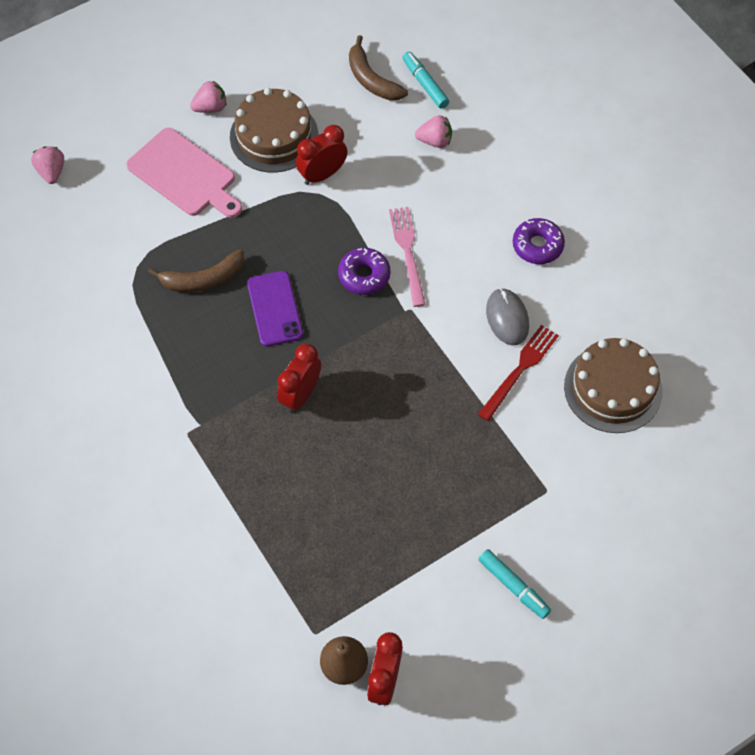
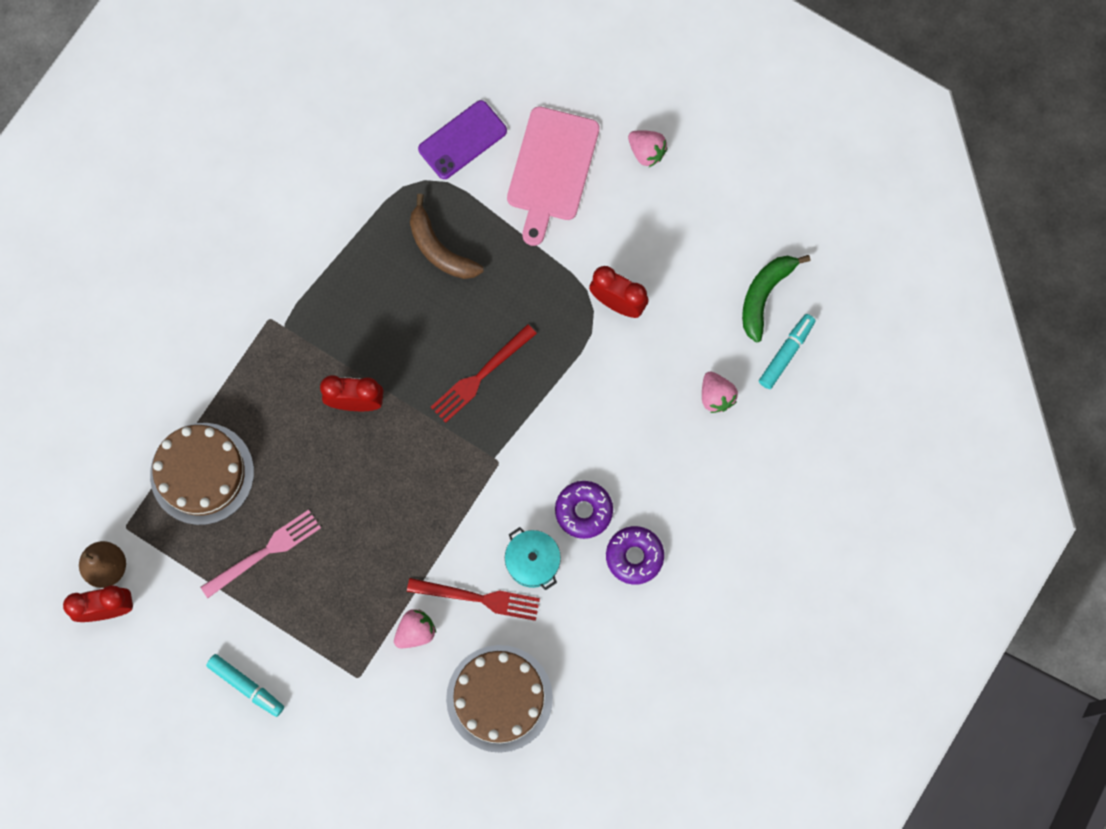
camera: 65 degrees right, 15 degrees up
(51, 172) = (493, 42): pink strawberry -> pink strawberry (415, 631)
(274, 136) = (642, 232): brown cake -> brown cake (202, 473)
(274, 309) = (438, 332): purple phone -> purple phone (462, 140)
(329, 293) = (480, 375): none -> red fork
(364, 275) = (516, 400): purple donut -> purple donut (583, 511)
(371, 79) = (764, 295): brown banana -> green banana
(407, 252) = (564, 430): pink fork -> pink fork (265, 552)
(507, 318) = (532, 561): grey mouse -> turquoise pot
(513, 586) = (246, 686): turquoise marker -> turquoise marker turned 75 degrees counterclockwise

